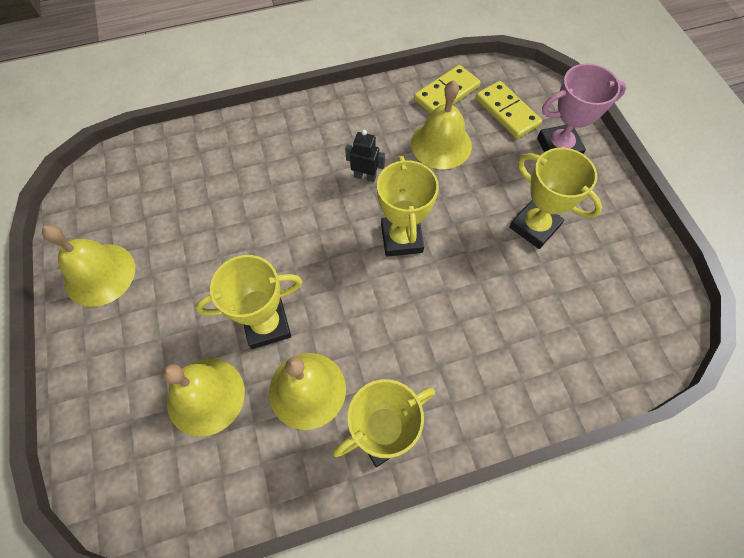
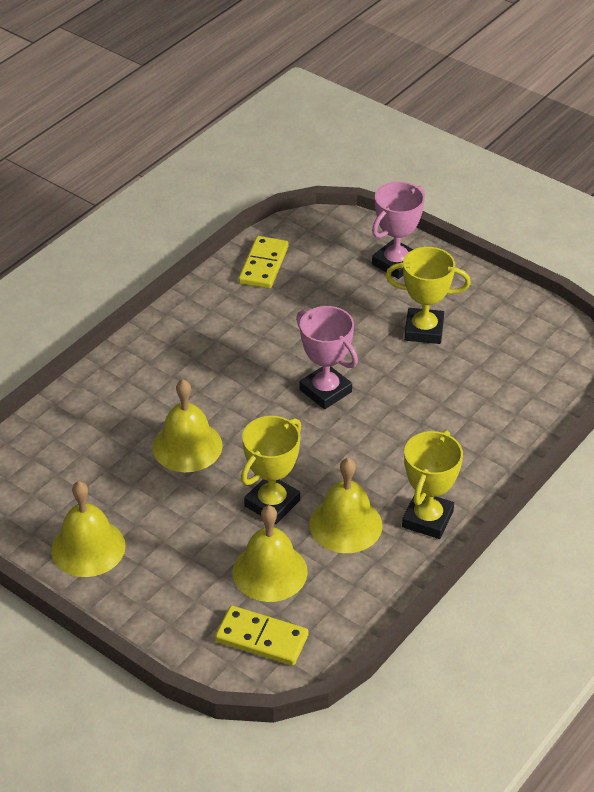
camera: 35 degrees left, 20 degrees down
(365, 176) = (252, 362): black robot -> none
(401, 238) = (325, 391): yellow trophy -> pink trophy
(441, 144) = (295, 307): yellow bell -> yellow bell (187, 446)
(507, 112) = (329, 256): yellow domino -> yellow domino (261, 638)

